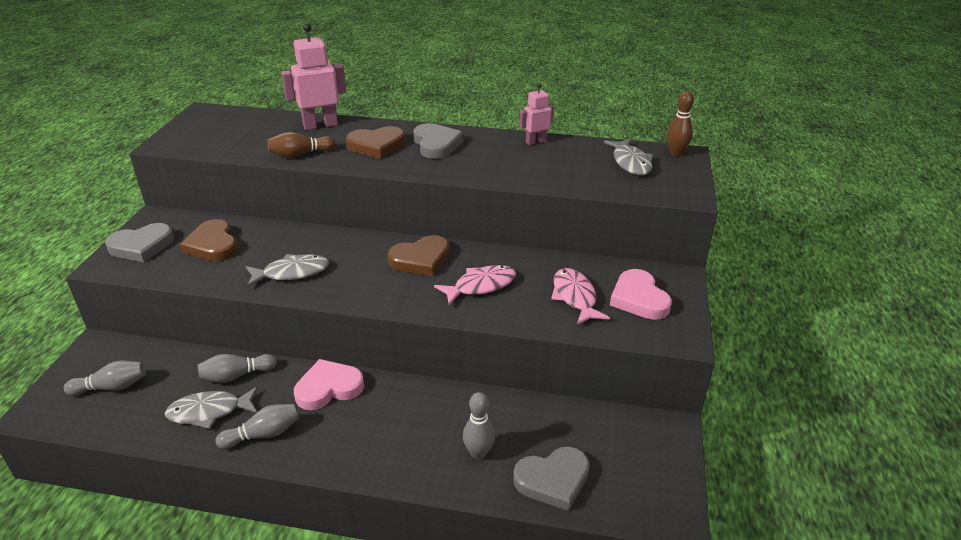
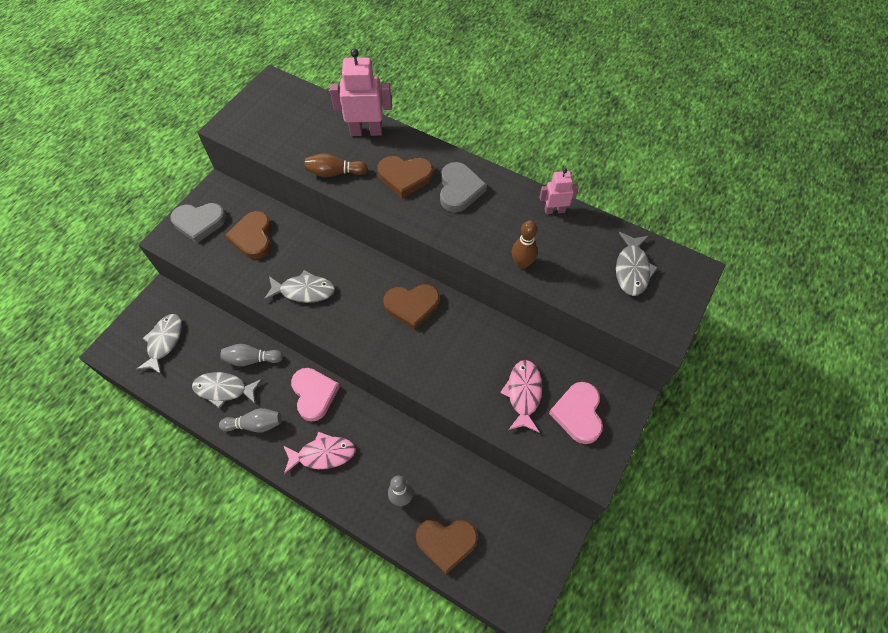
camera: 20 degrees right, 25 degrees up
(112, 387) = (164, 342): grey bowling pin -> grey fish
(328, 388) = (314, 394): pink heart -> pink heart turned 75 degrees clockwise
(481, 286) = (449, 354): pink fish -> pink fish (323, 454)
(553, 480) = (446, 543): grey heart -> brown heart
(676, 153) = (685, 266): brown bowling pin -> brown bowling pin (522, 263)

